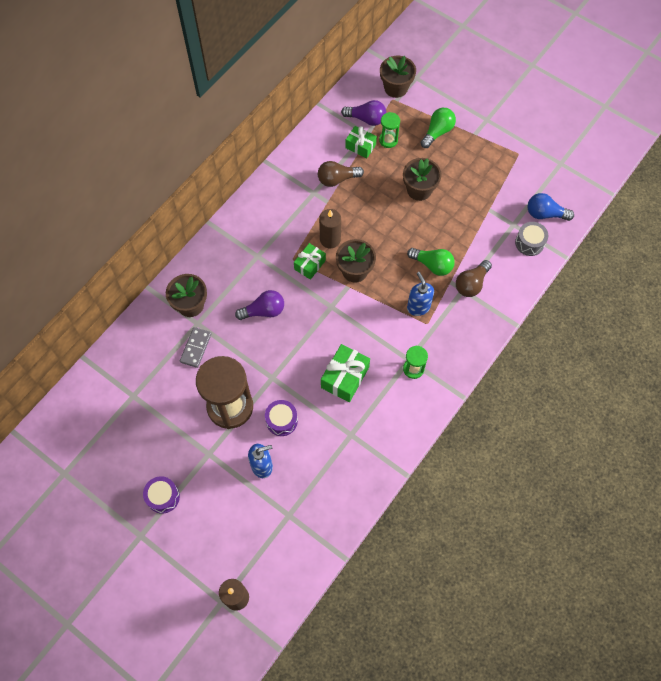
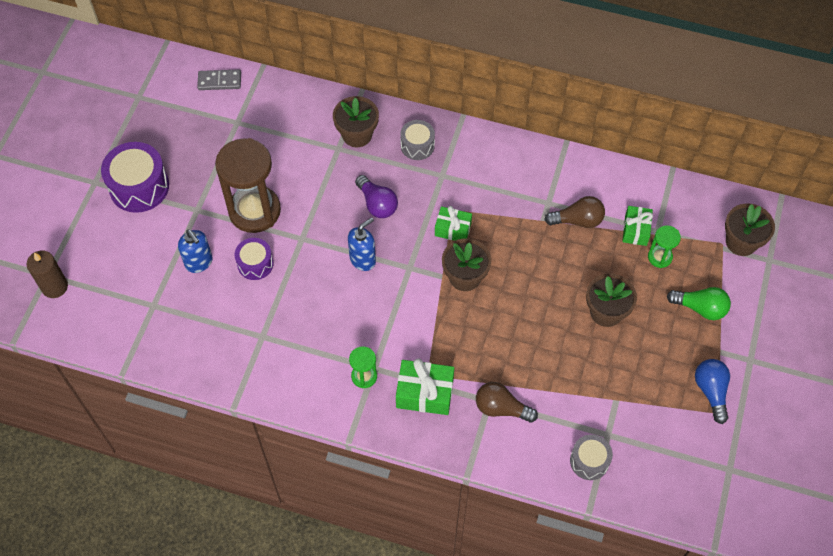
camera: 70 degrees right, 5 degrees down
(163, 497) = (139, 187): purple drum -> purple drum, size x1.71
(195, 348) = (309, 157): grey domino -> grey domino (219, 81)
(222, 264) = (417, 145): none -> grey drum
(330, 239) = (494, 239): brown candle -> none
(337, 179) = (578, 220): brown light bulb -> brown light bulb turned 120 degrees clockwise
(345, 377) = (328, 309): green gift -> green gift (425, 393)
(366, 119) = (678, 224): purple light bulb -> none
(418, 307) = (446, 358): blue soap dispenser -> blue soap dispenser (363, 259)
(432, 265) = (508, 357): green light bulb -> none
(545, 214) = (641, 469): blue light bulb -> blue light bulb (711, 391)

